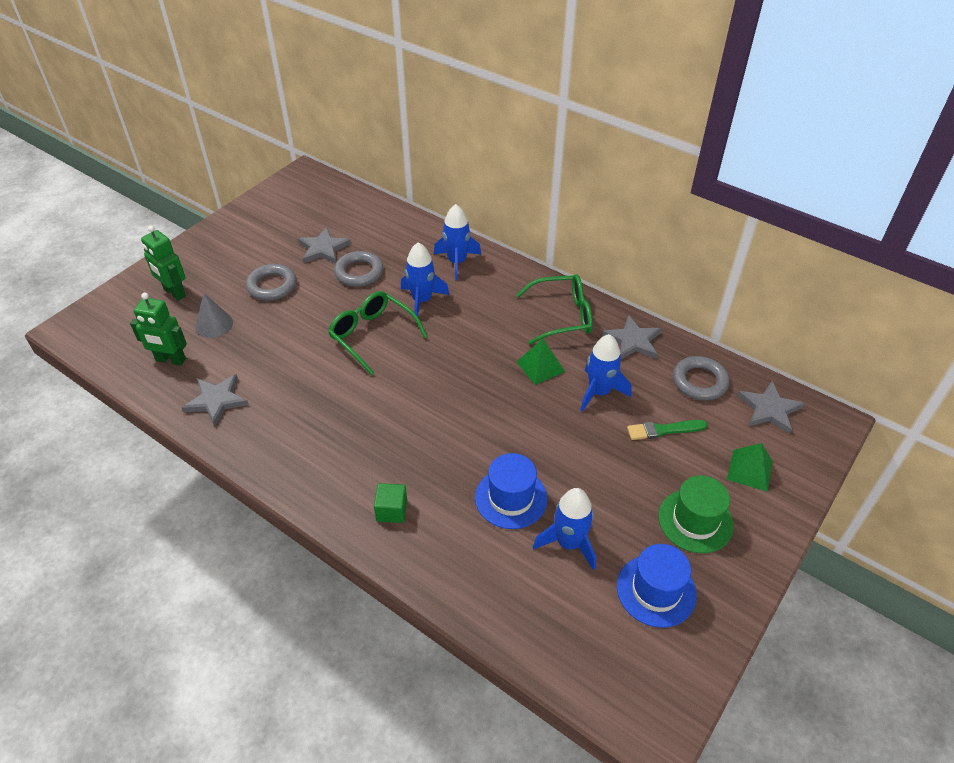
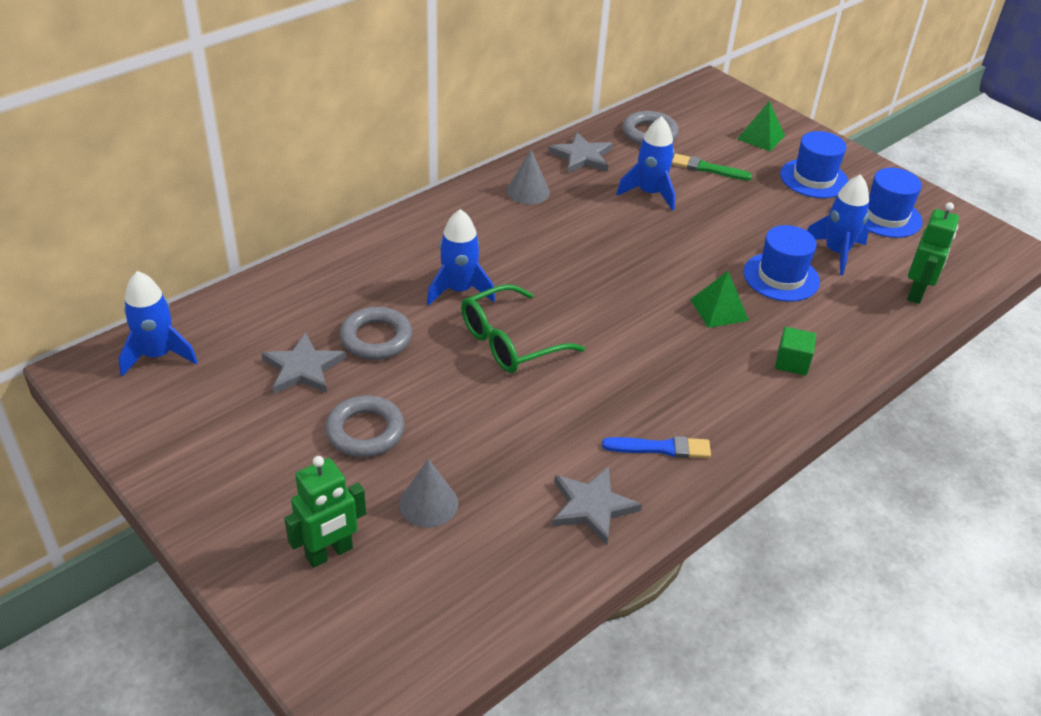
camera: 80 degrees left, 5 degrees down
(170, 360) = (493, 559): green robot -> green robot (917, 293)
(276, 431) = (661, 448): none -> blue brush
(457, 262) = (396, 250): blue rocket -> blue rocket (158, 355)
(540, 366) = (603, 222): green pyramid -> green pyramid (719, 310)
(562, 316) = (528, 191): green glasses -> grey cone
(663, 430) = (707, 168): green brush -> green brush turned 105 degrees clockwise
(695, 521) = (814, 178): green hat -> blue hat
(769, 409) = (692, 108): grey star -> none

